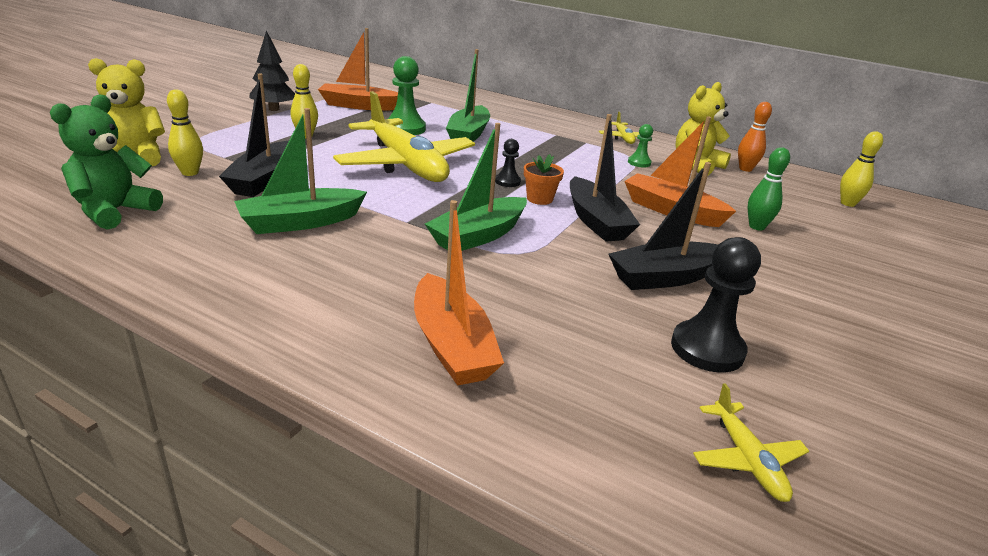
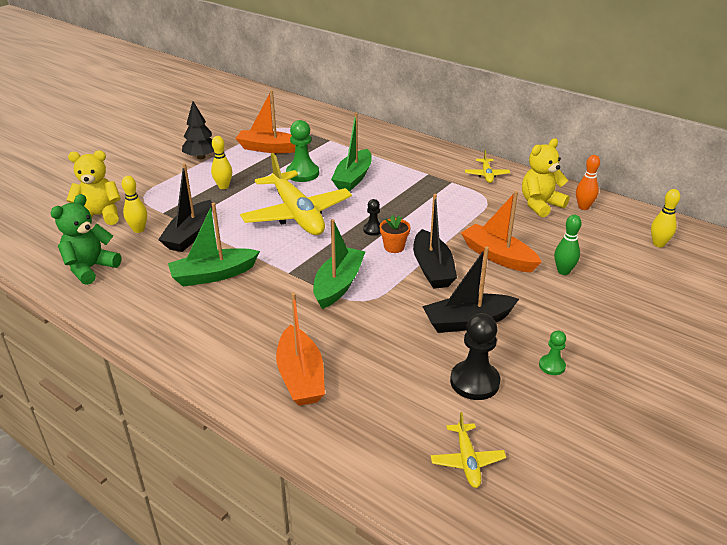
camera: 10 degrees right, 5 degrees up
(478, 236) = (338, 285): green boat -> green boat turned 150 degrees clockwise
(639, 163) = (490, 204): green pawn -> green pawn (552, 366)

